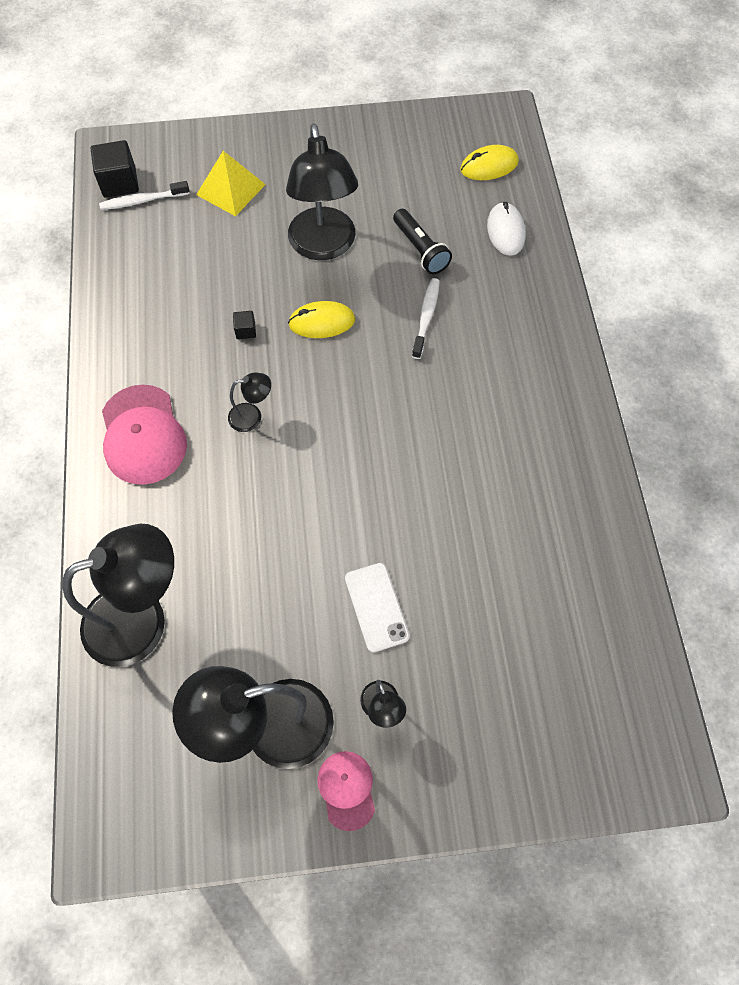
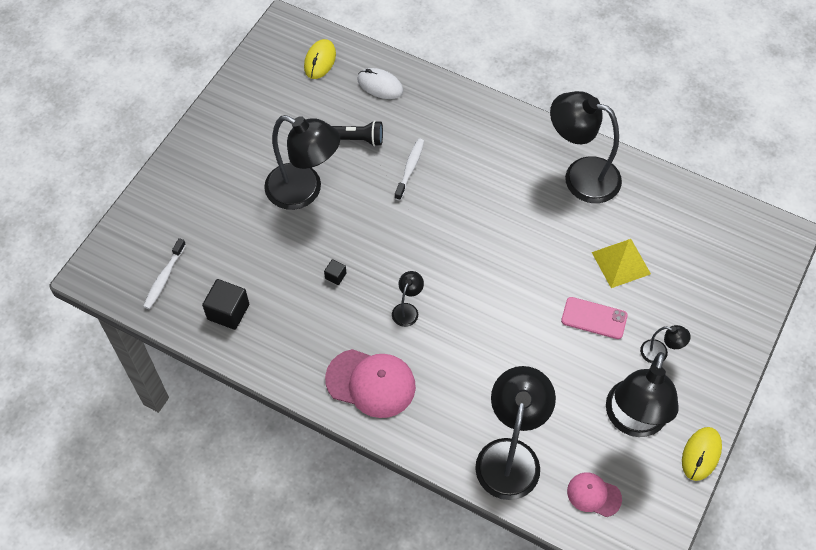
camera: 55 degrees left, 5 degrees down
(119, 182) = (132, 284): black cube -> black cube (228, 312)
(230, 189) = (204, 217): yellow pyramid -> yellow pyramid (621, 263)
(322, 322) = (365, 228): yellow mouse -> yellow mouse (701, 454)
(347, 789) = (696, 400): pink cap -> pink cap (593, 495)
(376, 607) = (594, 318): white phone -> pink phone
(426, 317) = (410, 168): white toothbrush -> white toothbrush turned 60 degrees clockwise
(557, 483) = (580, 176): none -> black lamp

